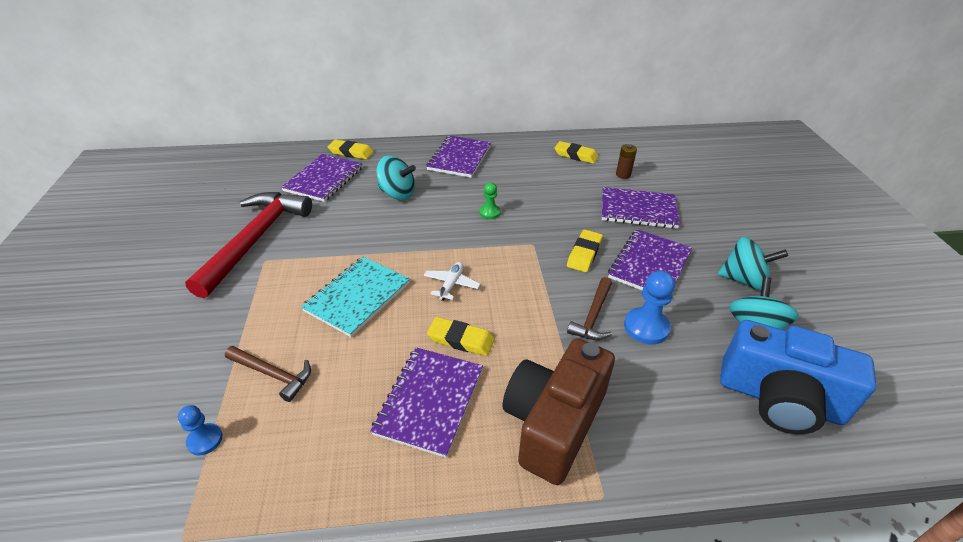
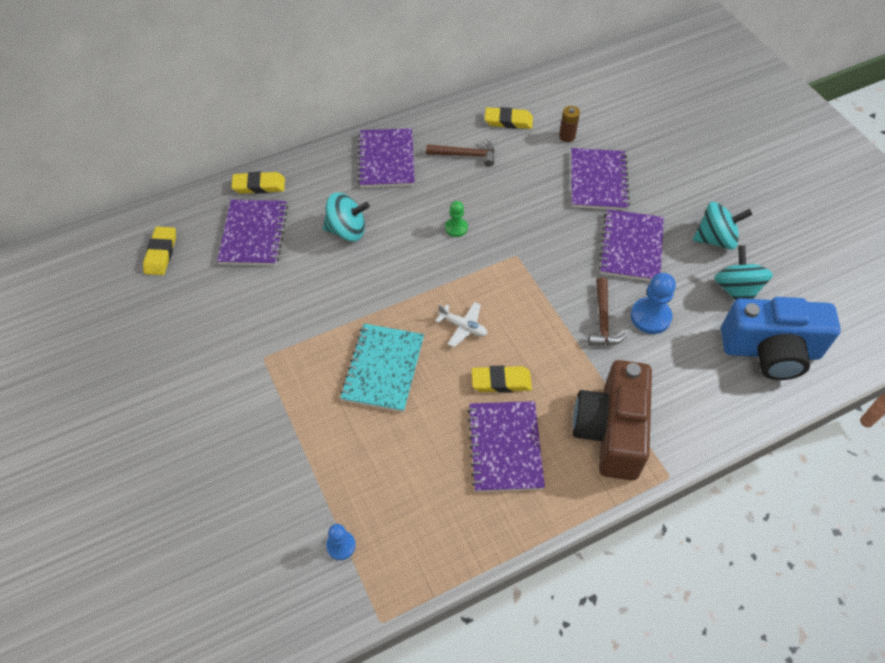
camera: 20 degrees left, 15 degrees up
(255, 240) = (235, 336): red hammer -> none
(273, 374) = (357, 470): brown hammer -> brown hammer (465, 155)
(451, 285) = (463, 327): white plane -> white plane turned 120 degrees clockwise
(584, 254) = (568, 252): yellow eraser -> yellow eraser (161, 253)
(638, 209) = (598, 181): purple notebook -> purple notebook turned 75 degrees counterclockwise

